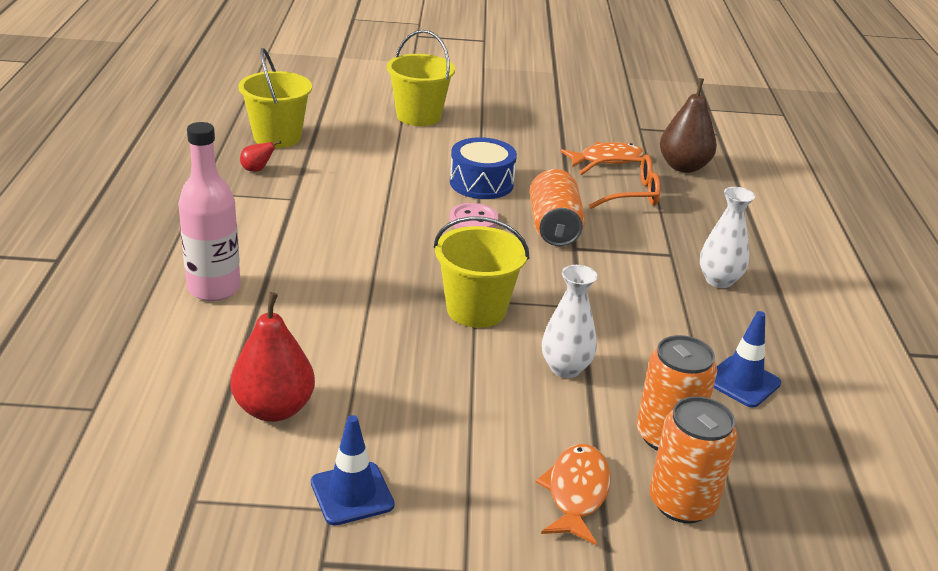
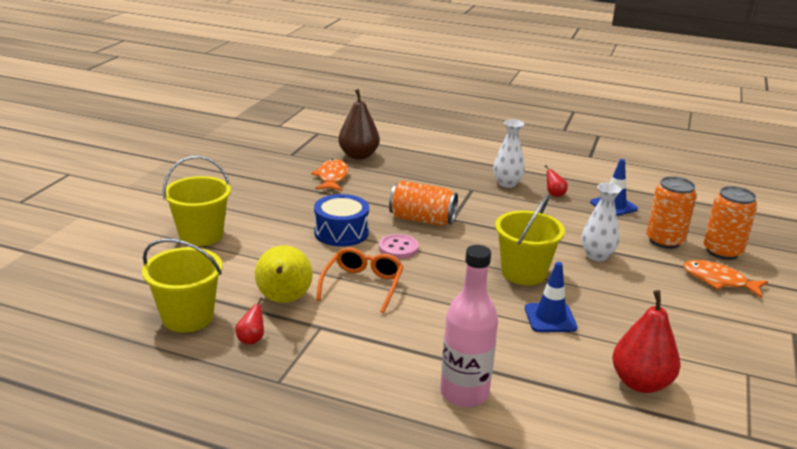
camera: 70 degrees left, 5 degrees down
(329, 174) = (284, 300): none -> yellow pear
(352, 494) = (731, 362): blue traffic cone -> blue traffic cone (550, 318)
(627, 192) = (384, 182): orange glasses -> orange glasses (362, 285)
(725, 323) = (554, 194): none -> red pear

